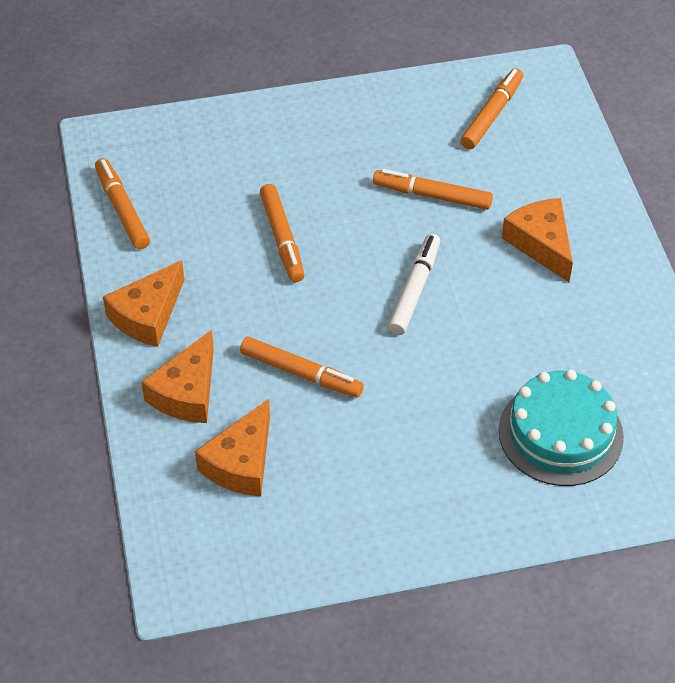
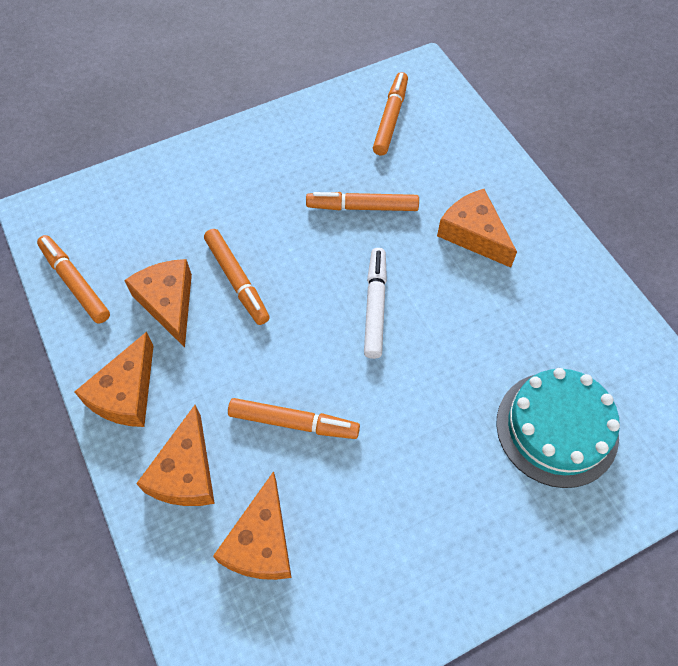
camera: 15 degrees left, 10 degrees up
(208, 245) = (168, 303): none -> orange cheese

